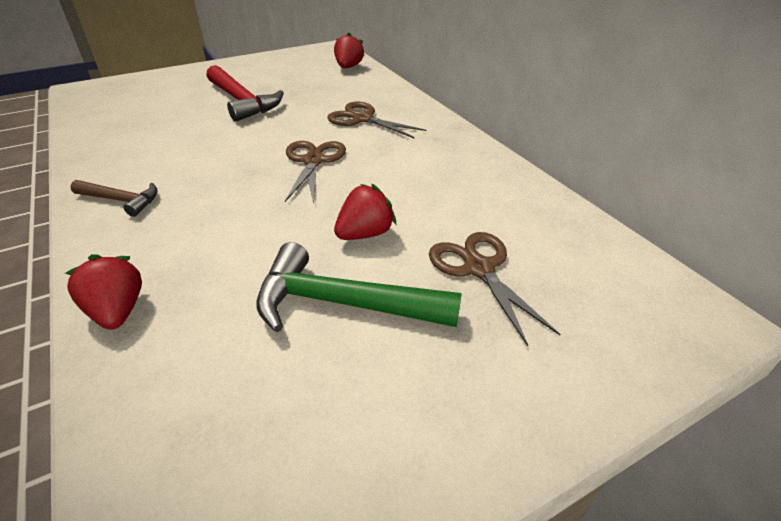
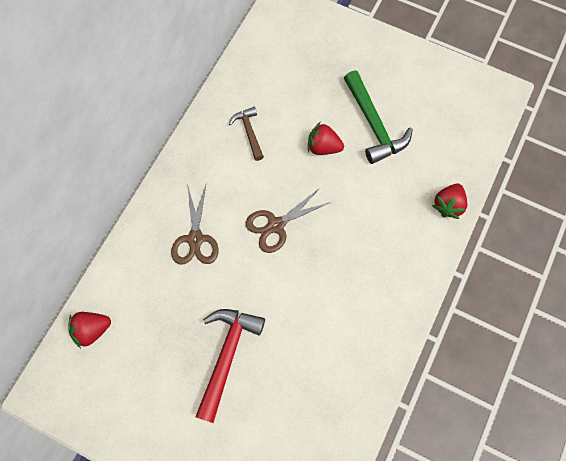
camera: 125 degrees left, 30 degrees up
(121, 200) = (394, 294): brown hammer -> brown hammer (249, 132)
(479, 268) = (311, 87): brown scissors -> none

